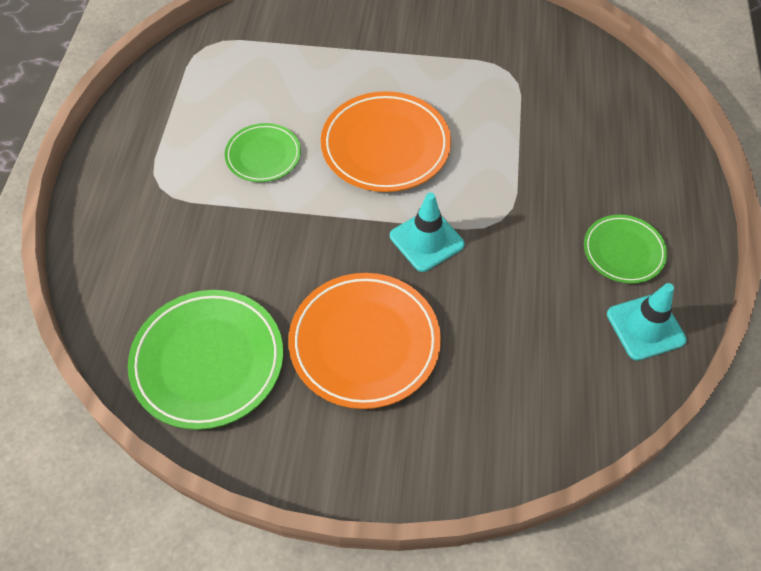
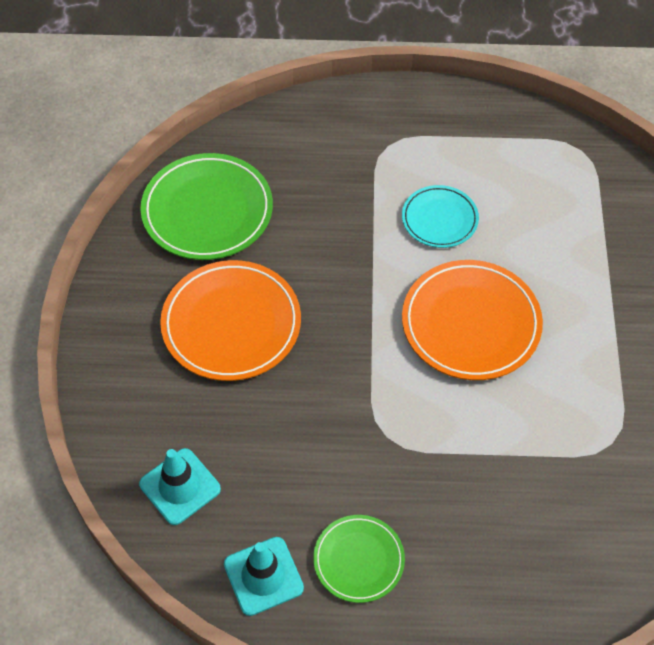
camera: 85 degrees right, 0 degrees up
(263, 155) = (439, 219): green plate -> turquoise plate
(426, 240) = (352, 368): turquoise traffic cone -> turquoise traffic cone (180, 486)

